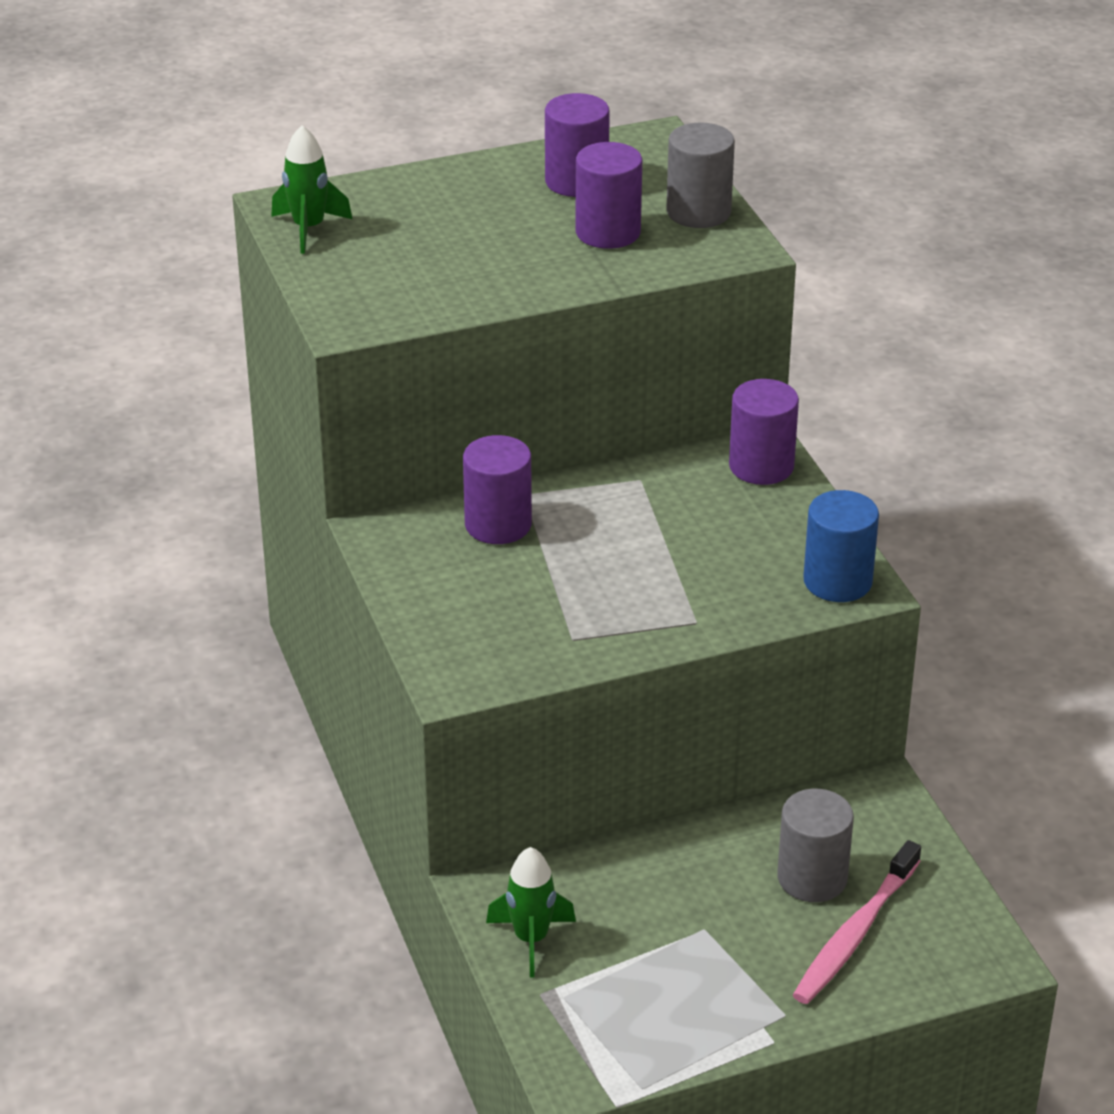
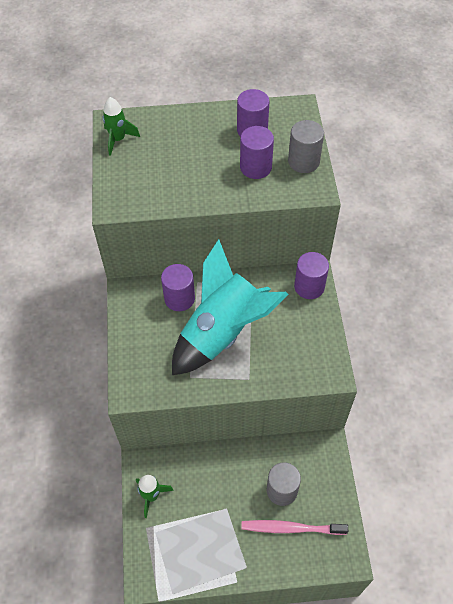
camera: 15 degrees right, 20 degrees up
(612, 561) = (223, 332): none -> turquoise rocket
(837, 581) = (322, 368): blue cylinder -> none
(854, 934) = (290, 528): pink toothbrush -> pink toothbrush turned 45 degrees clockwise

